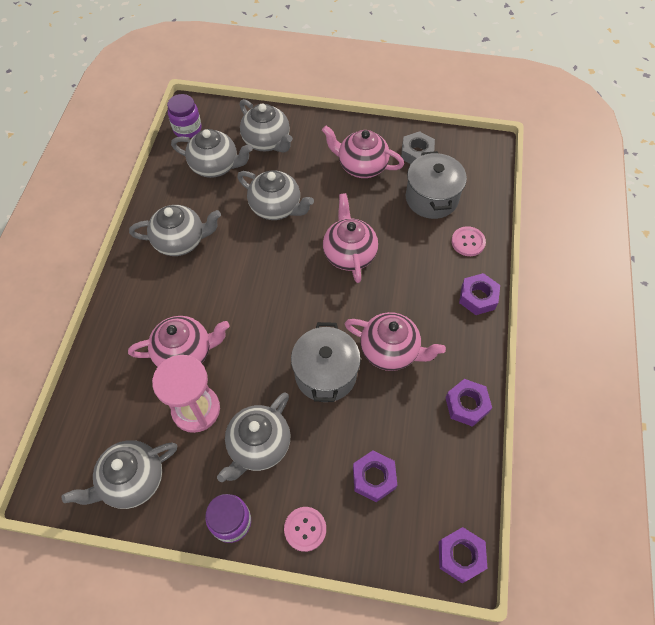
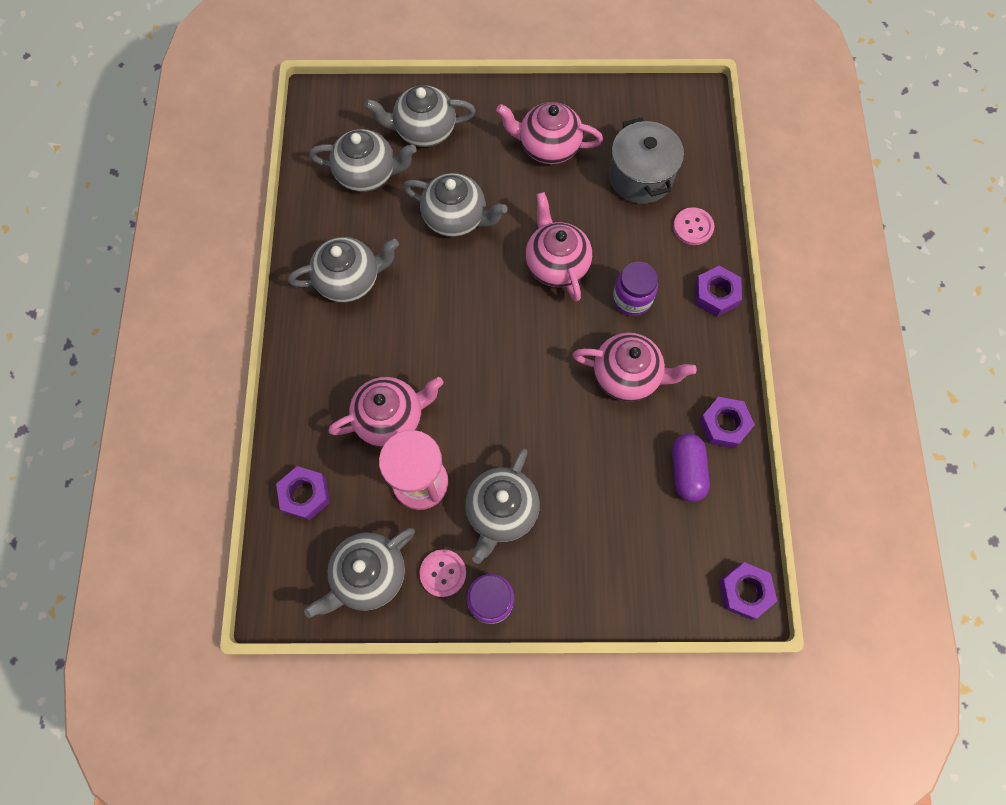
camera: 10 degrees left, 10 degrees up
(187, 129) = (319, 128): purple jar -> purple jar (632, 299)
(267, 141) = (424, 130): grey teapot -> grey teapot turned 135 degrees clockwise
(305, 529) = (573, 593): pink button -> pink button (443, 573)
(325, 374) = (559, 415): grey pot -> none
(374, 478) = (636, 524): purple nut -> purple nut (305, 495)
(417, 153) = (612, 119): grey nut -> none
(427, 439) = (686, 471): none -> purple capsule

